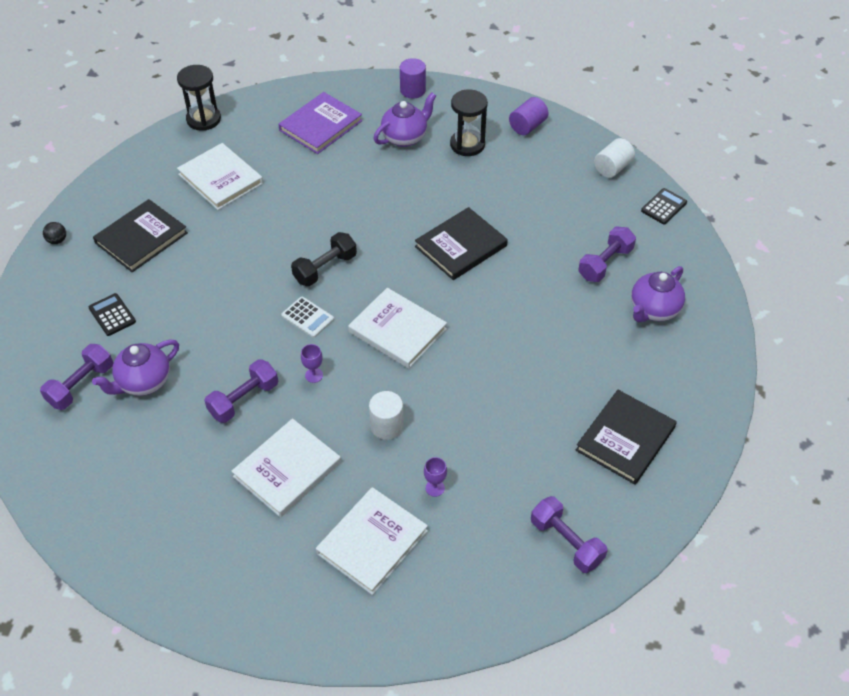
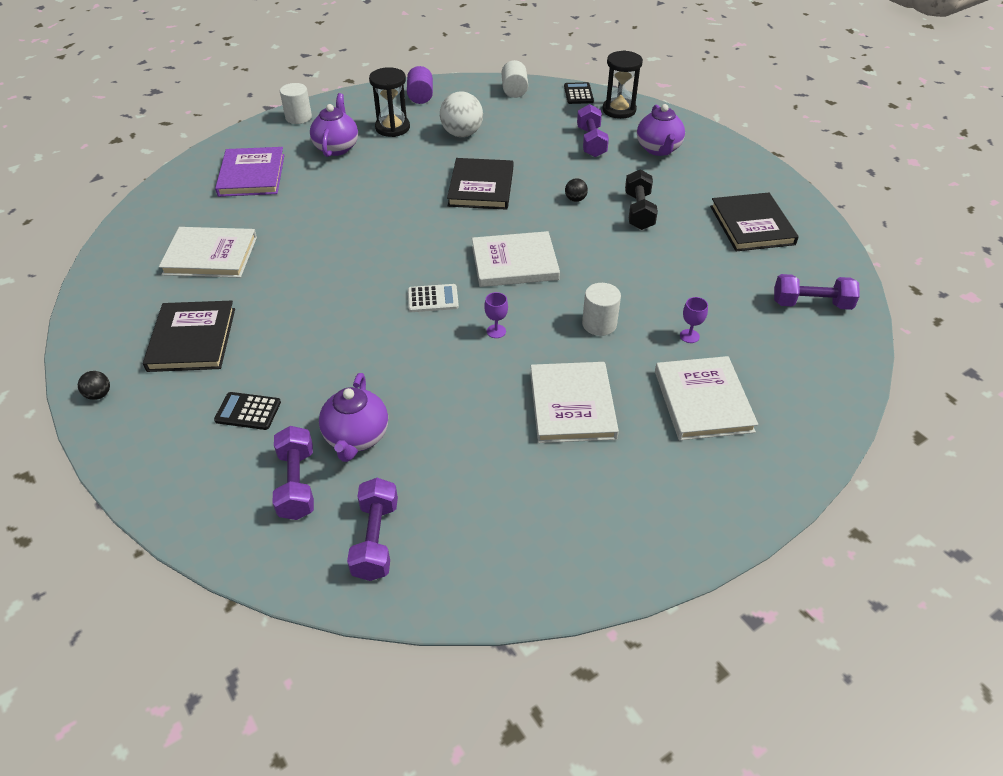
camera: 45 degrees left, 5 degrees down
(203, 119) = (129, 225): black hourglass -> black hourglass (619, 110)
(244, 400) = (465, 386): purple dumbbell -> purple dumbbell (376, 539)
(325, 268) = (398, 260): black dumbbell -> black dumbbell (638, 211)
(412, 90) = (298, 117): purple cylinder -> white cylinder
(512, 185) = (462, 134): none -> white ball
(516, 309) = (575, 199): none -> black ball

